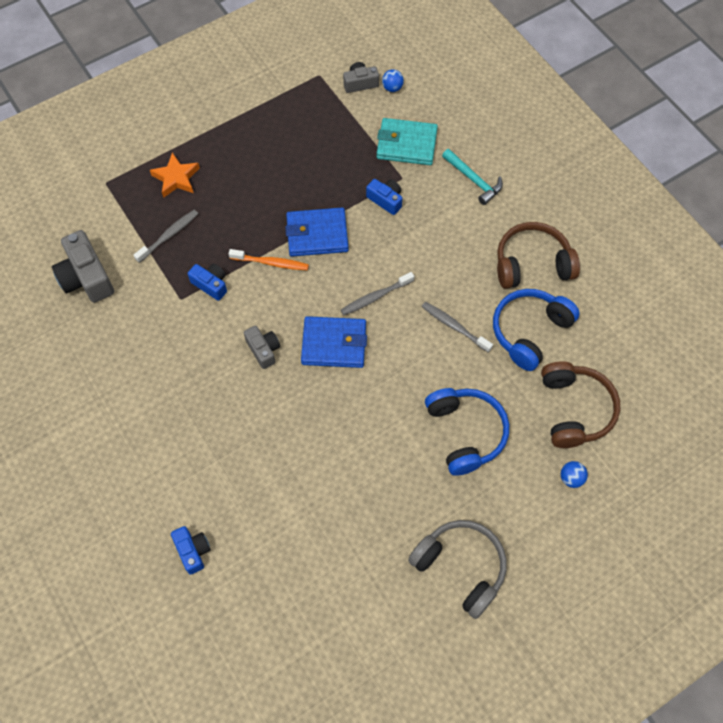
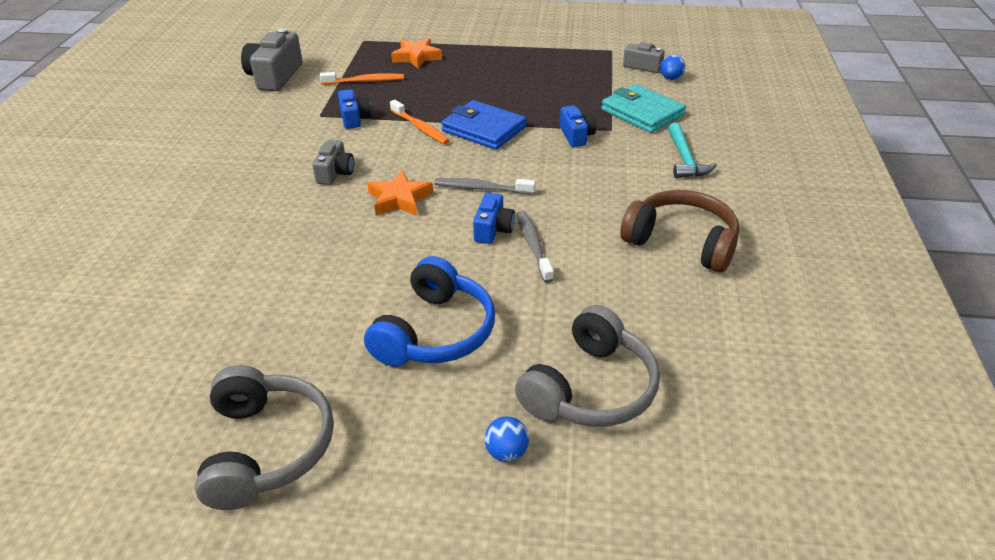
camera: 40 degrees right, 25 degrees down
(168, 236) = (364, 81): grey toothbrush -> orange toothbrush
(193, 551) = (75, 264): blue camera -> blue camera (493, 229)
(334, 344) = (399, 199): blue wallet -> orange star
(530, 331) = (614, 292): blue headphones -> none
(574, 409) = (590, 388): brown headphones -> grey headphones

